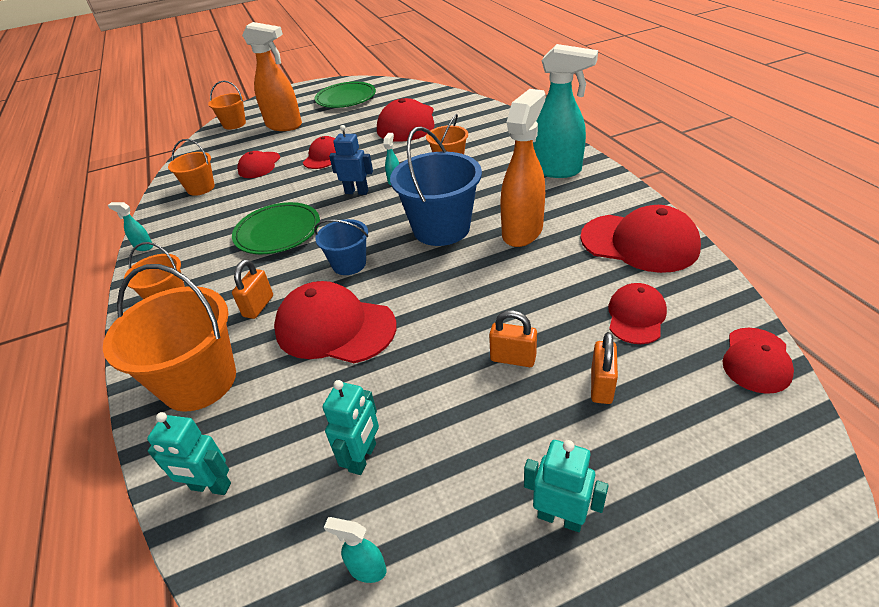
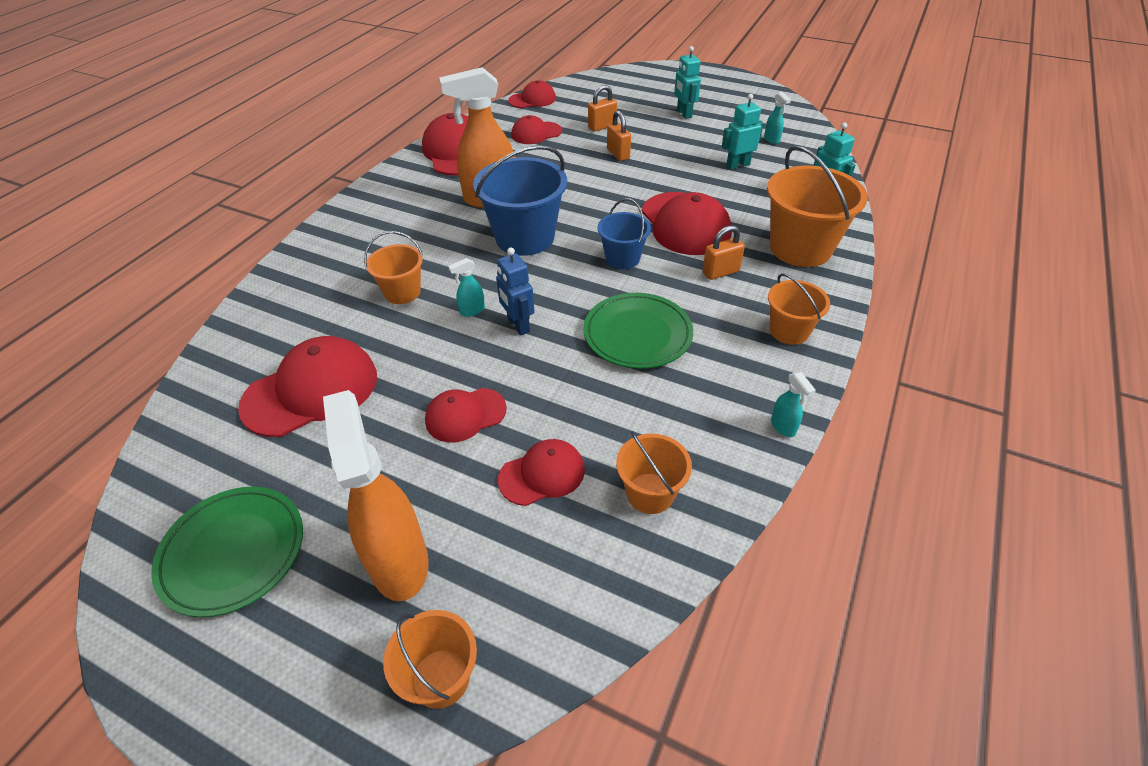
camera: 135 degrees left, 5 degrees up
(556, 170) = (372, 220): turquoise spray bottle -> none

